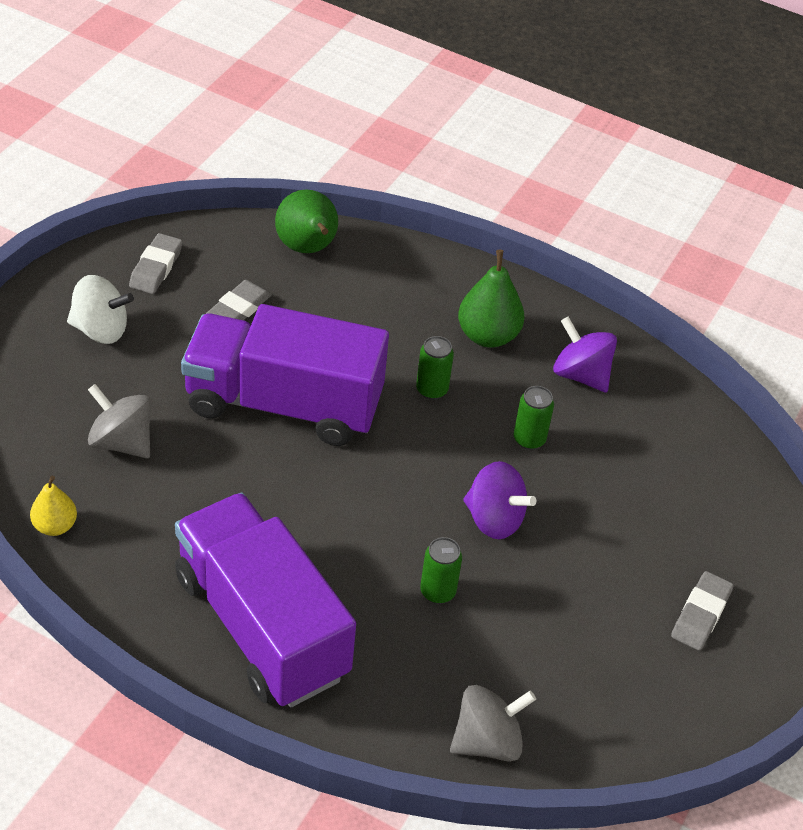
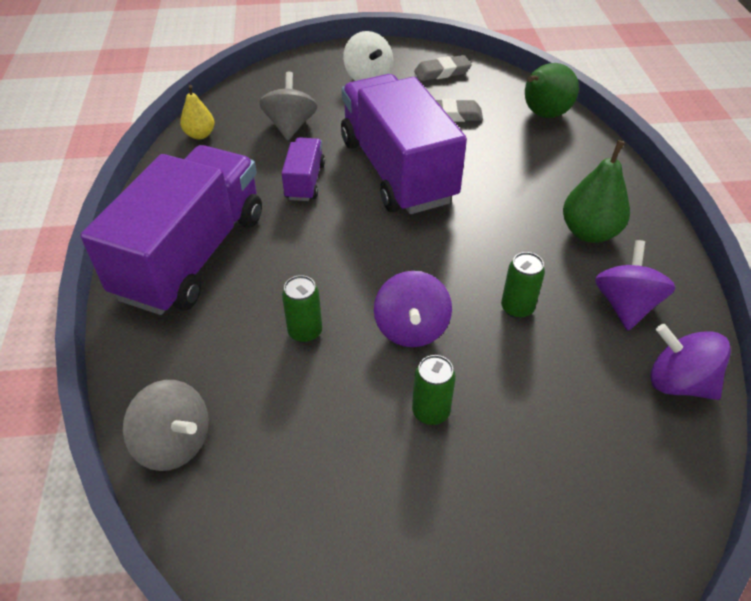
camera: 60 degrees right, 0 degrees up
(231, 481) = (305, 181): none -> purple truck
(432, 390) = (497, 230): green can -> green can (430, 412)
(670, 402) = (678, 382): none -> purple spinning top
(701, 614) = (454, 543): grey eraser -> none

